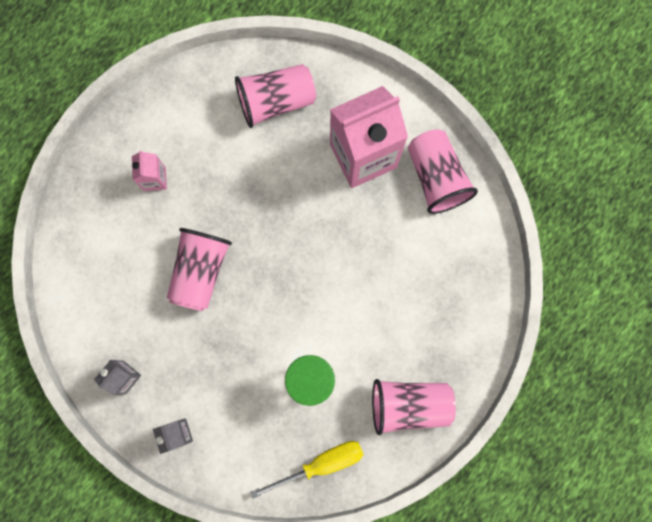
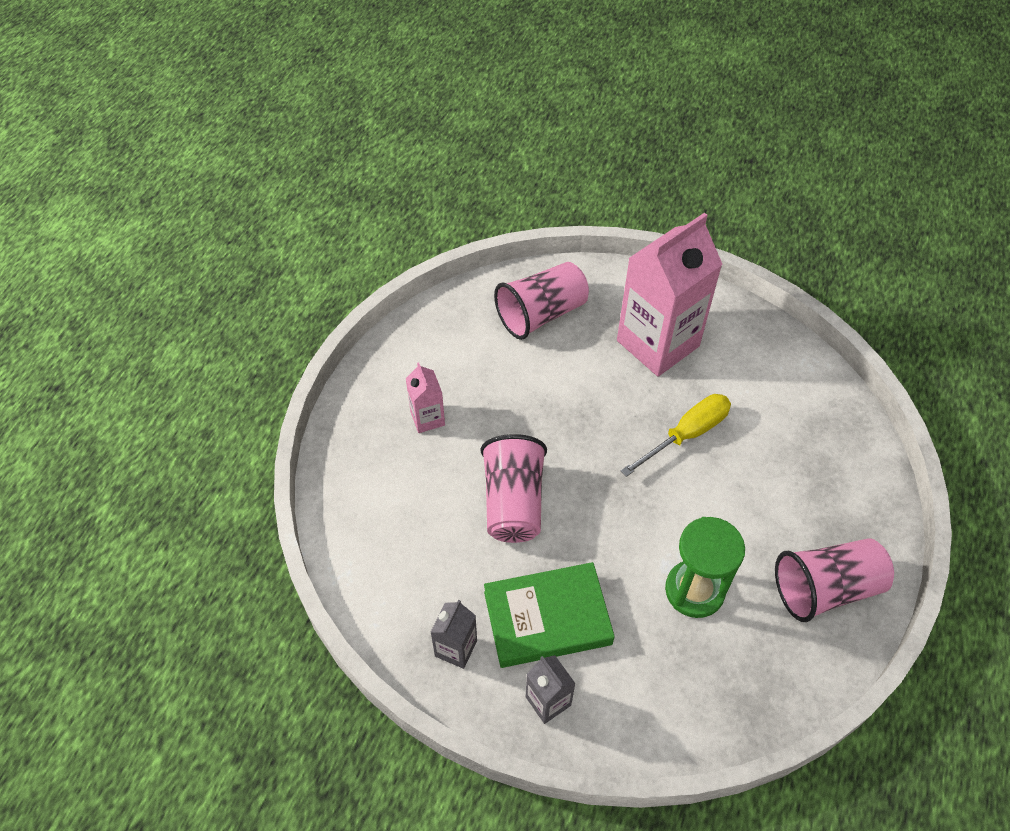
camera: 15 degrees left, 25 degrees down
(196, 372) = (547, 618): none -> green book
(321, 464) = (748, 689): yellow screwdriver -> yellow screwdriver (686, 434)
(436, 177) = (746, 346): pink cup -> none

